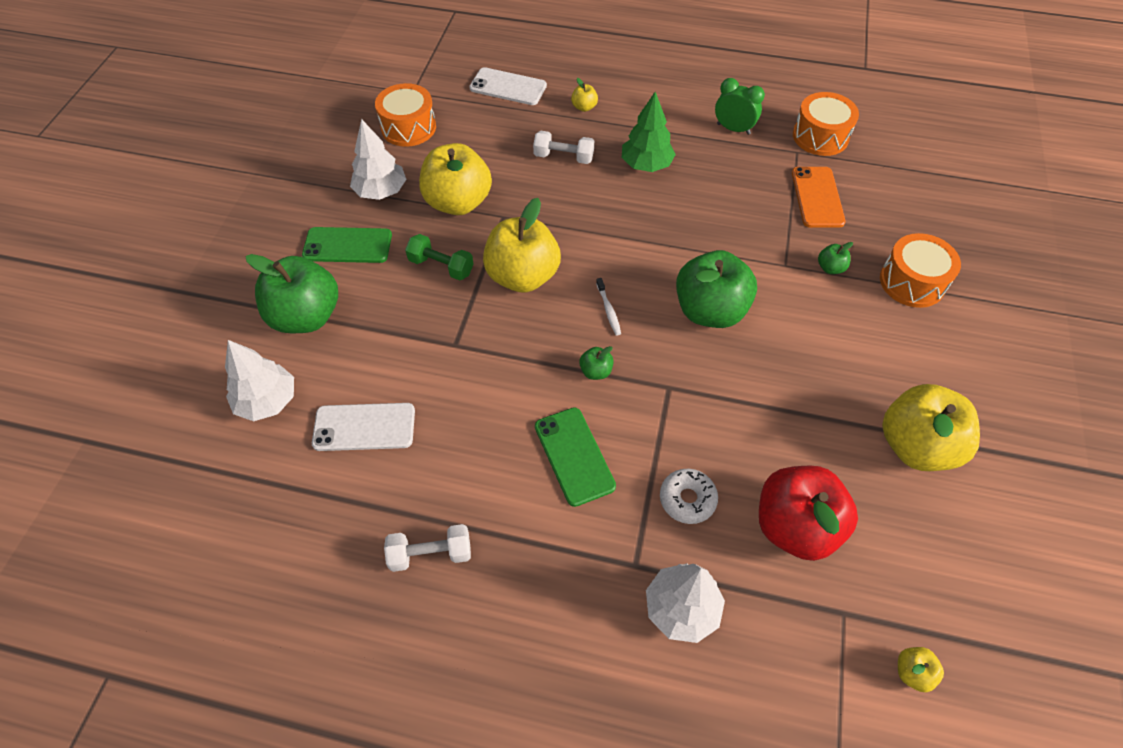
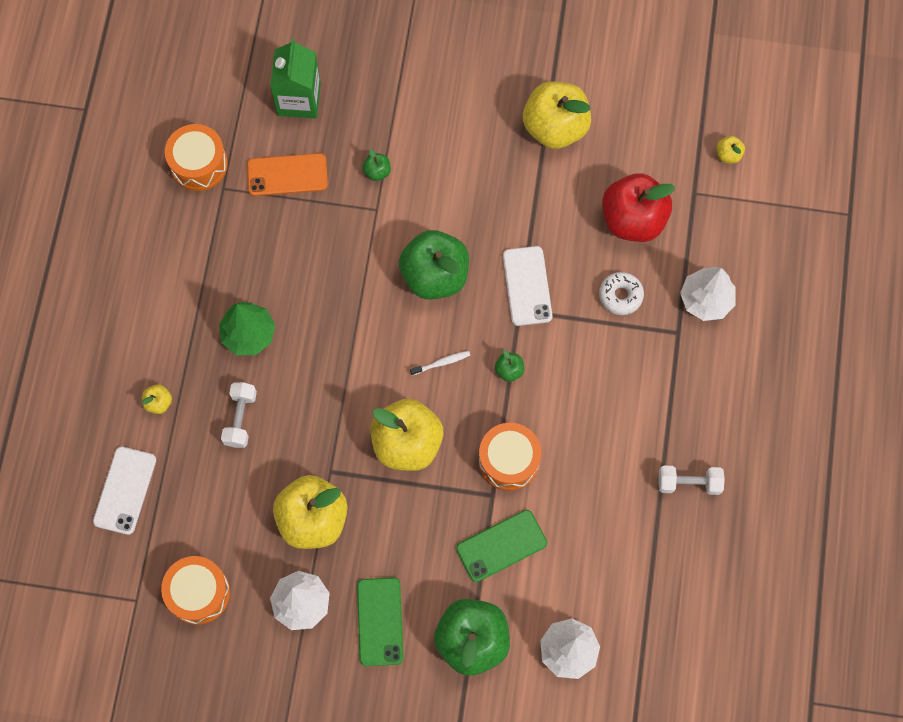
camera: 95 degrees left, 15 degrees up
(364, 427) = (585, 558): white phone -> white phone (527, 286)
(430, 554) = (689, 483): white dumbbell -> white dumbbell turned 75 degrees counterclockwise
(441, 266) = (400, 522): green dumbbell -> none
(574, 456) = (592, 382): green phone -> green phone (501, 545)
(733, 129) = (190, 248): green clock -> none
(905, 209) = (299, 99): none -> green carton
(912, 282) = (388, 106): orange drum -> orange drum (509, 461)

